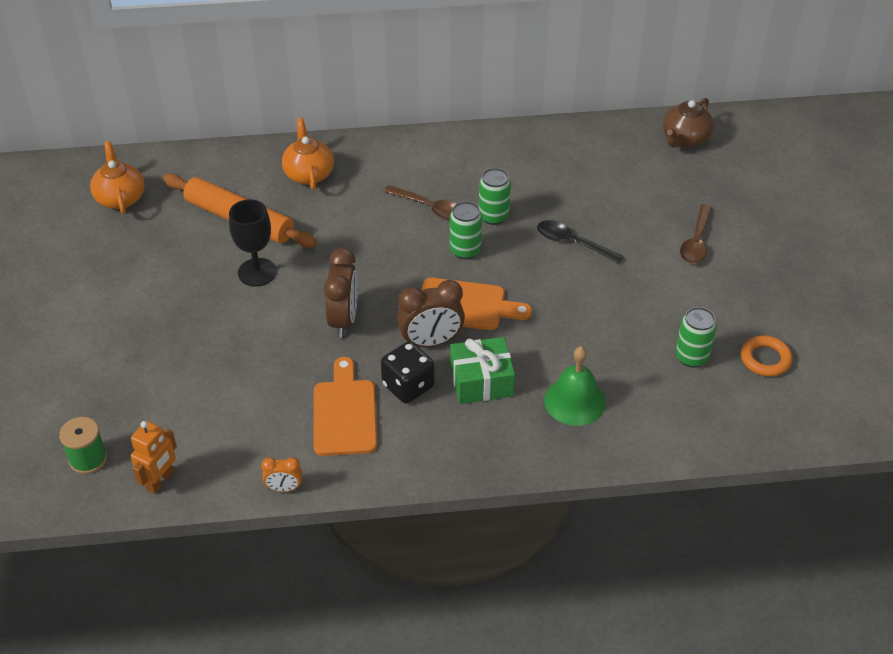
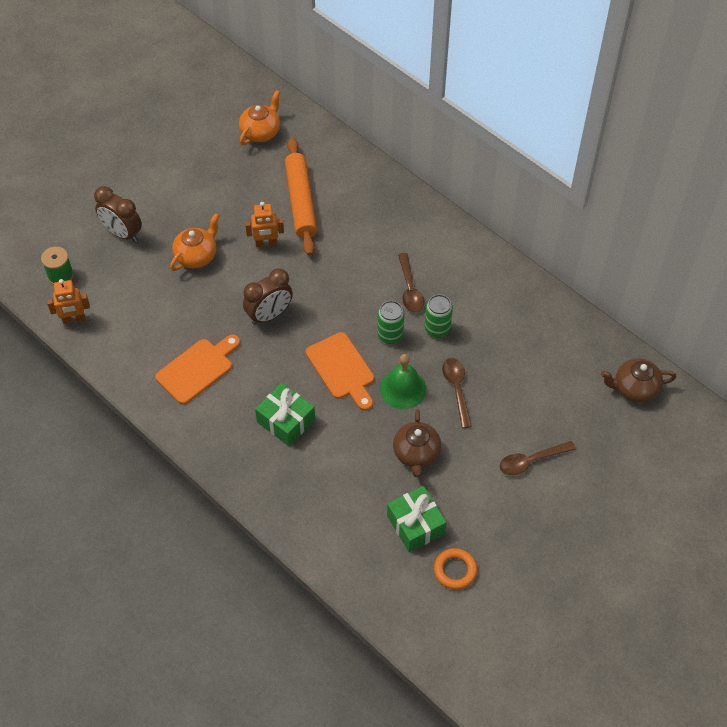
camera: 50 degrees right, 10 degrees up
(257, 272) = (266, 244): black goblet -> orange robot
(284, 488) = (118, 380): orange clock -> none
(309, 174) = (375, 205): orange teapot -> orange teapot (197, 256)
(408, 386) = (247, 385): black dice -> none
(431, 342) = (293, 372): brown clock -> brown clock (122, 233)
(573, 243) = (457, 389): black spoon -> brown spoon
(574, 401) = (315, 482): green bell -> green bell (403, 389)
(614, 310) = (416, 454): none -> brown teapot
(691, 357) = (415, 525): green can -> green gift

